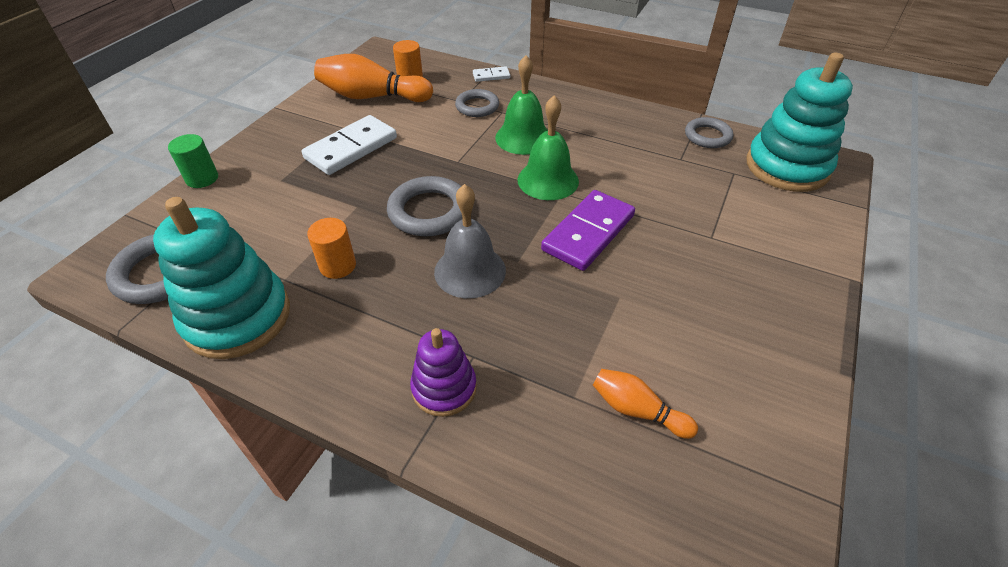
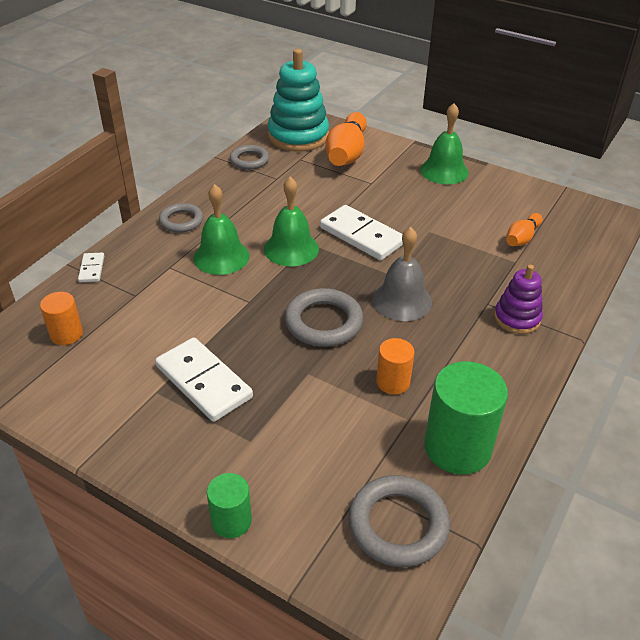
camera: 85 degrees left, 5 degrees down
(237, 317) = (457, 447): turquoise stacking toy -> green cylinder
(373, 97) = (96, 367): orange bowling pin -> orange bowling pin (347, 153)
(477, 106) = (153, 283): grey ring -> grey ring (181, 221)
(588, 233) = (362, 235): purple domino -> white domino
(787, 315) = (444, 171): none -> green bell

